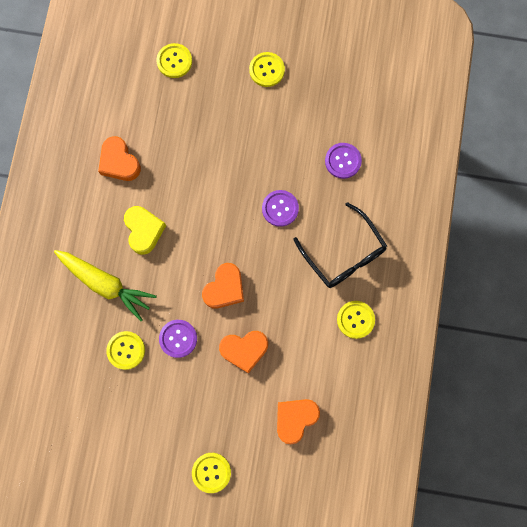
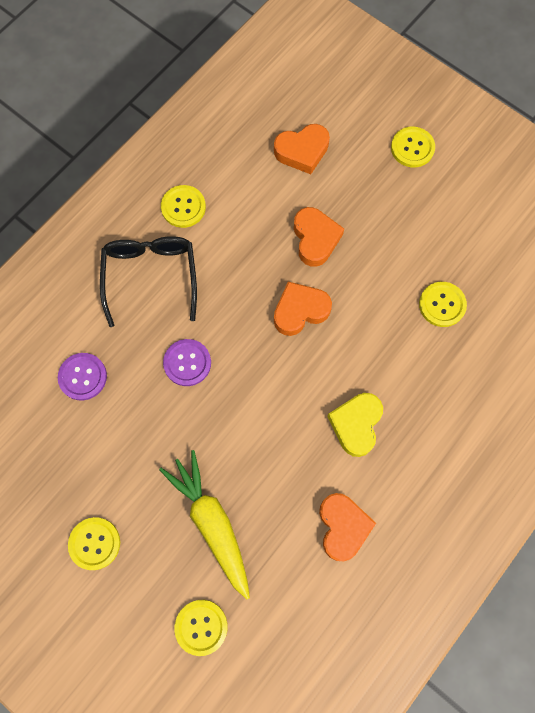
camera: 150 degrees left, 5 degrees down
(105, 284) = (430, 387): yellow carrot -> yellow carrot (212, 523)
(178, 338) = (379, 287): purple button -> none
(244, 350) = (315, 239): orange heart -> orange heart turned 60 degrees clockwise

